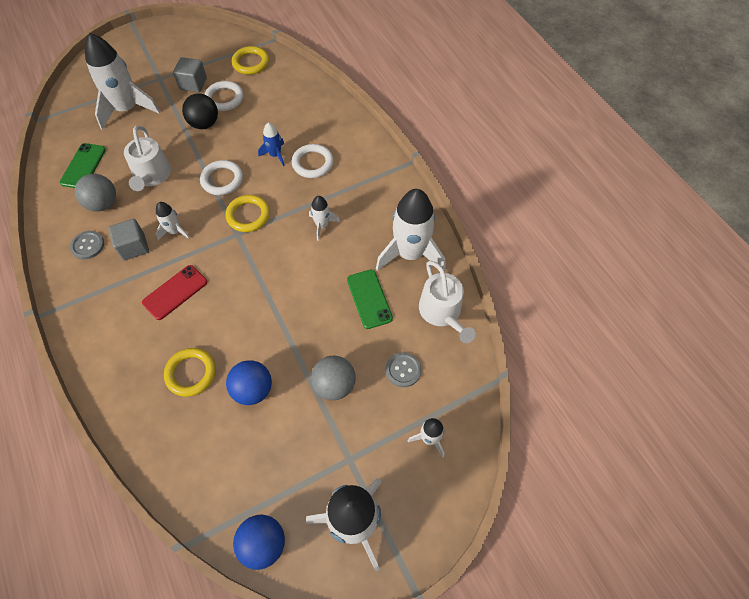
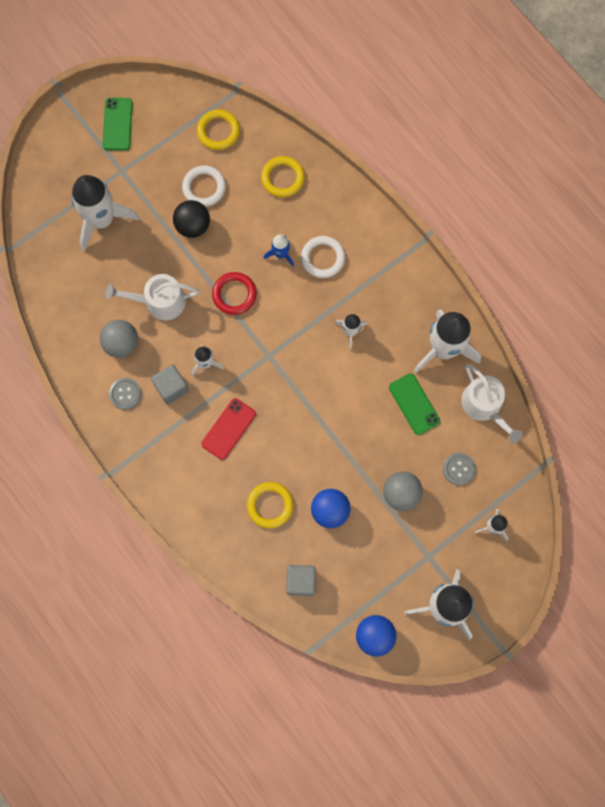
camera: 10 degrees left, 15 degrees up
(83, 166) = (83, 302): green phone -> green phone (117, 124)
(152, 176) = (159, 301): white watering can -> white watering can turned 105 degrees clockwise
(193, 84) = (162, 172): grey cube -> grey cube (301, 581)
(222, 180) = (234, 294): white ring -> red ring
(248, 215) = (274, 332): yellow ring -> yellow ring (283, 178)

